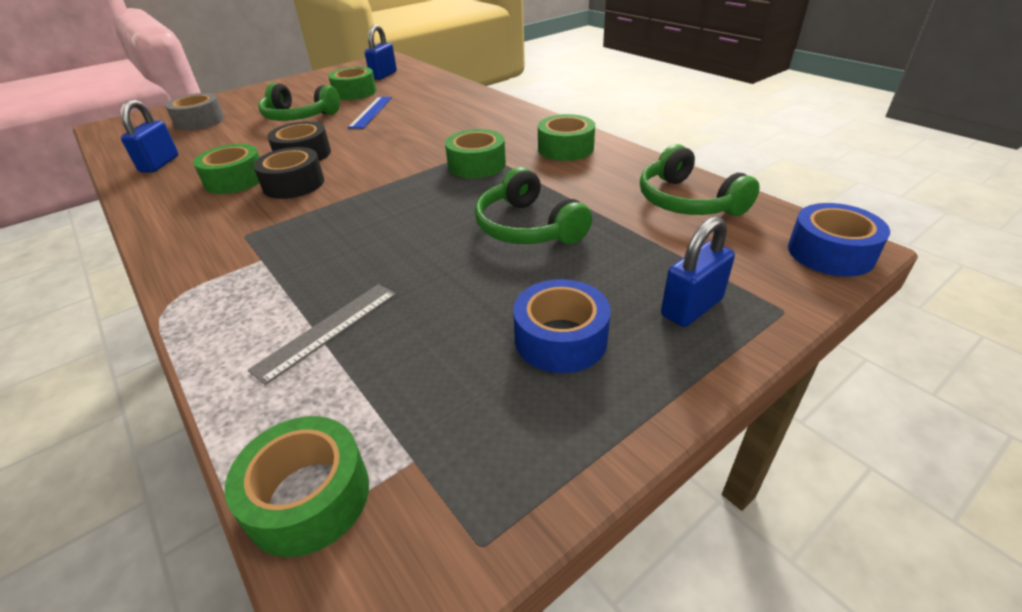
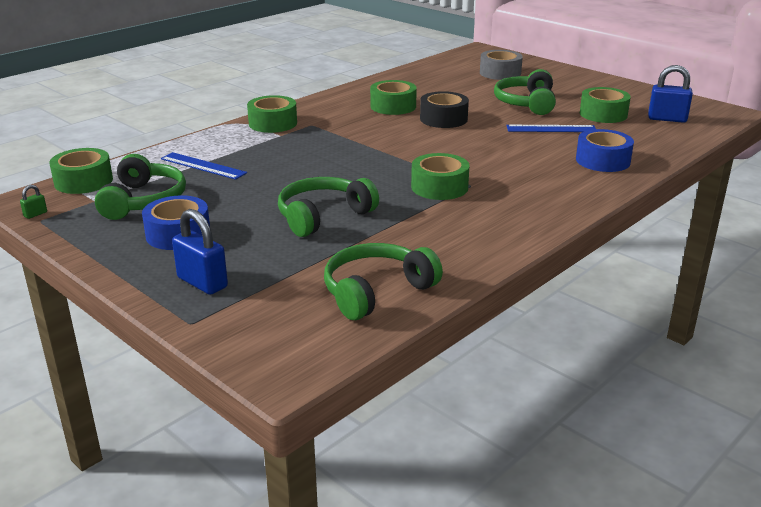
camera: 80 degrees right, 10 degrees down
(159, 164) = (415, 80): blue padlock -> none
(293, 184) = (389, 125): black tape -> none
(327, 330) = (203, 166): grey ruler -> blue ruler
(436, 389) = (143, 201): none -> green headphones
(447, 563) = (35, 214): none -> green padlock
(565, 148) = (490, 227): green tape -> green tape (273, 123)
(830, 253) = (275, 362): blue tape -> blue tape (602, 160)

